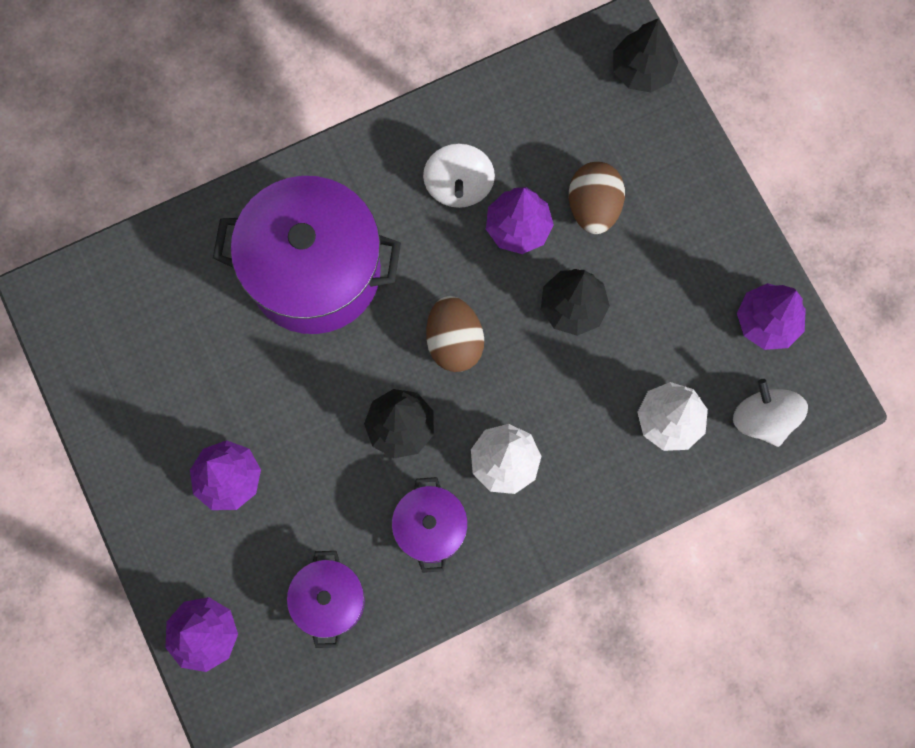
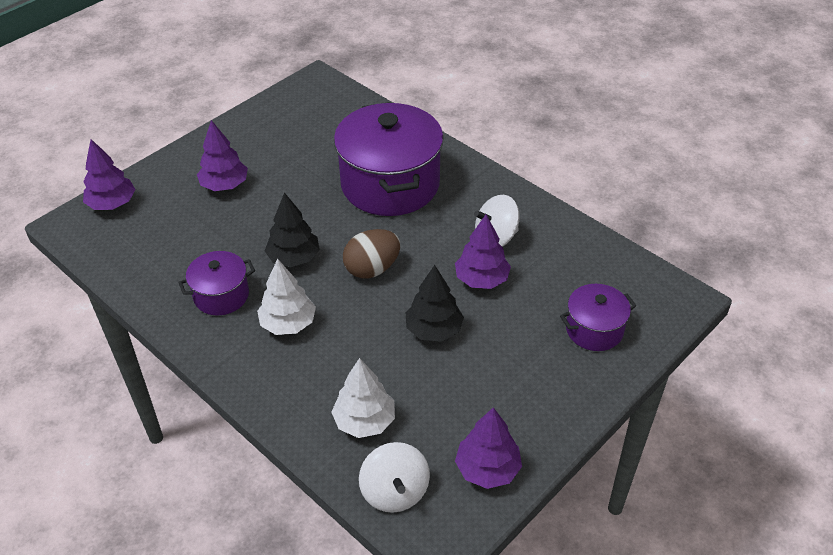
camera: 70 degrees right, 30 degrees down
(329, 600) = (151, 257): purple pot -> purple pot (594, 329)
(593, 207) = (524, 319): brown egg -> none
(642, 70) = (661, 317): black tree -> none
(763, 419) = (395, 491): white spinning top -> white spinning top turned 120 degrees clockwise

